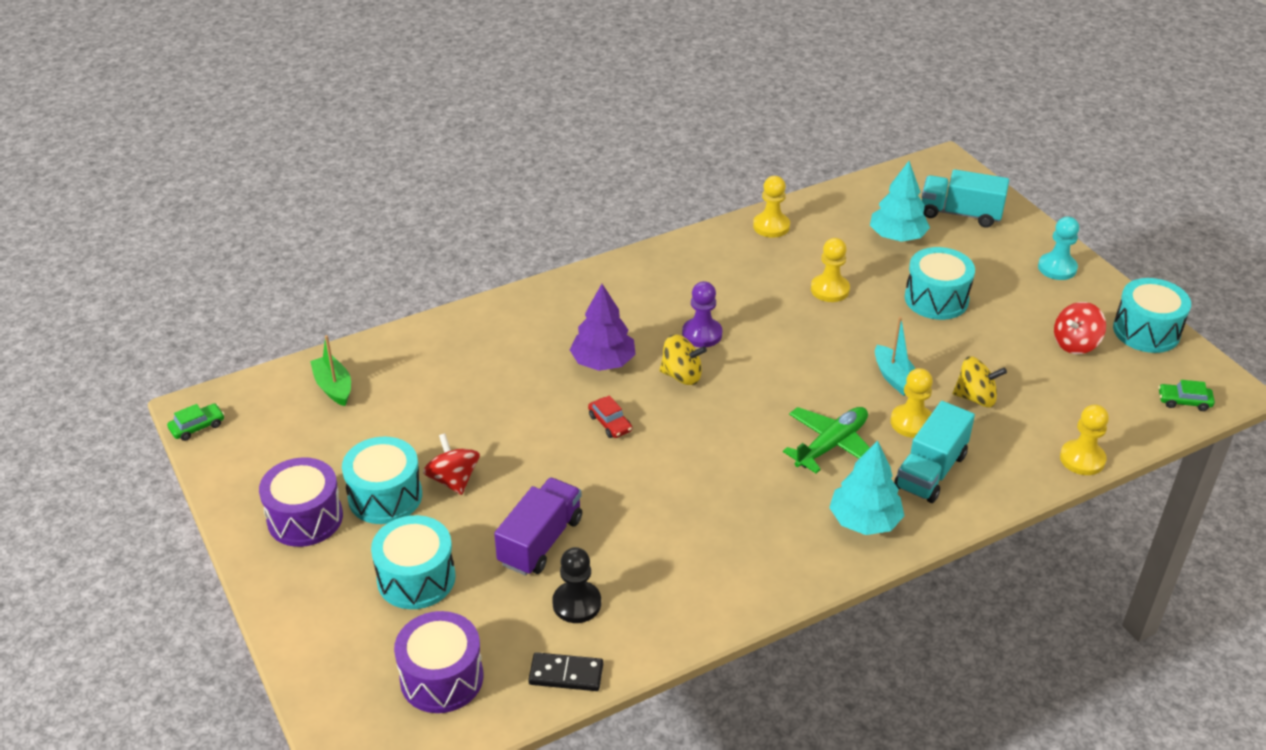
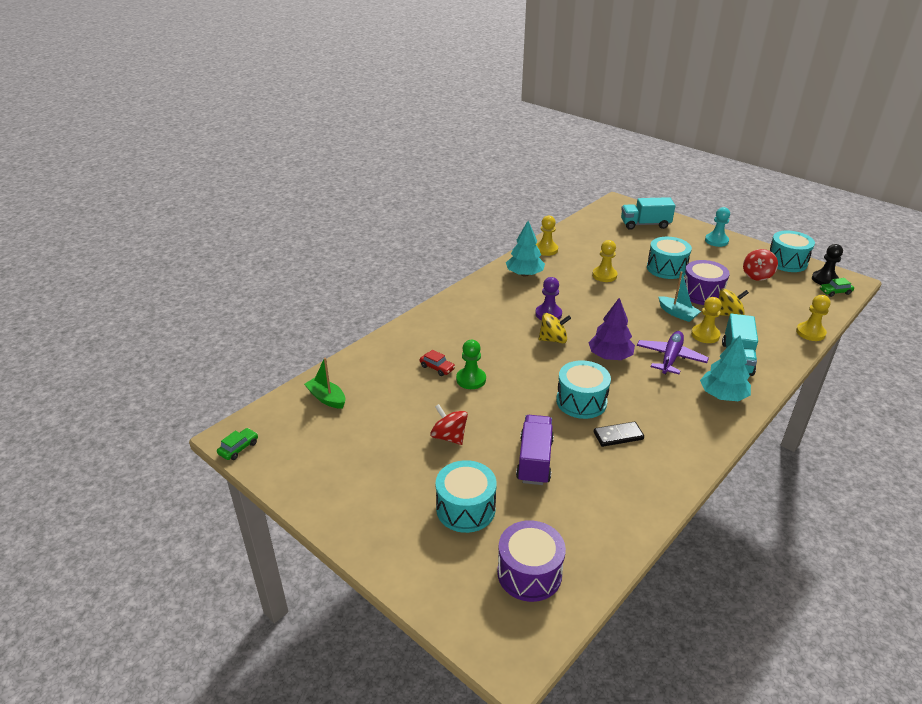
camera: 20 degrees left, 5 degrees down
(305, 518) = (358, 490): purple drum -> purple drum (702, 293)
(385, 496) = (408, 460): turquoise drum -> turquoise drum (581, 401)
(530, 407) = (471, 379): none -> green pawn
(566, 674) = (613, 543): black domino -> black domino (618, 436)
(577, 603) = (586, 494): black pawn -> black pawn (824, 279)
(603, 362) = (499, 343): purple tree -> purple tree (610, 356)
(610, 423) = (528, 377): red car -> red car (437, 367)
(831, 445) = (670, 358): green plane -> purple plane
(897, 237) = (620, 242): turquoise tree -> turquoise tree (524, 274)

